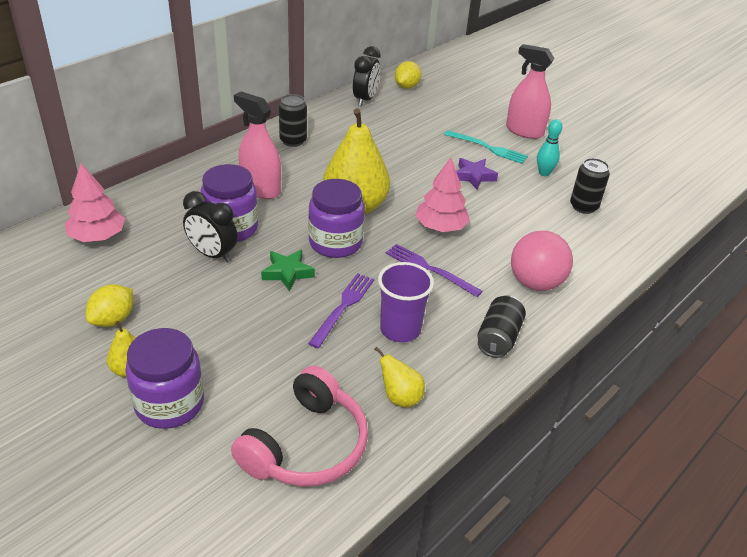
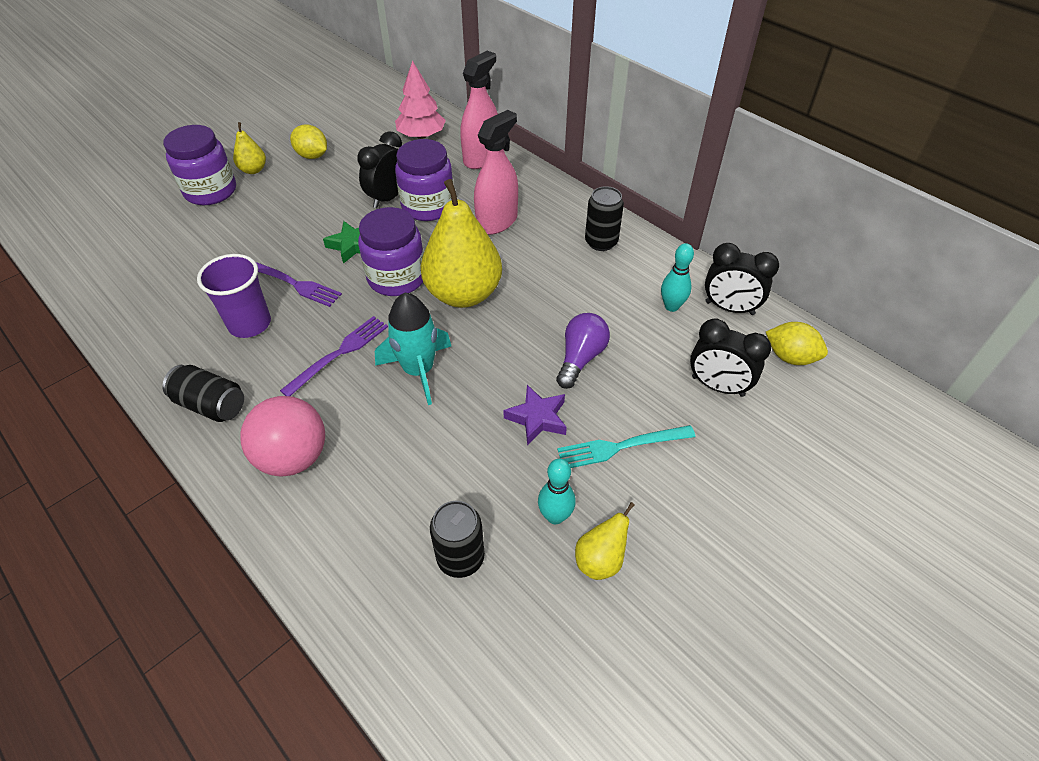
camera: 95 degrees right, 10 degrees up
(306, 445) = (136, 262): pink headphones -> none
(364, 119) = (671, 306): none -> turquoise bowling pin
(400, 397) = (161, 320): yellow pear -> yellow pear (600, 560)
(418, 157) = (580, 358): none -> purple light bulb
(434, 112) = (717, 386): none -> black clock
(440, 227) = (419, 370): pink tree -> turquoise rocket
(488, 148) = (620, 447): turquoise fork -> turquoise fork turned 45 degrees clockwise
(524, 131) = (687, 509): pink spray bottle -> pink spray bottle (481, 158)

